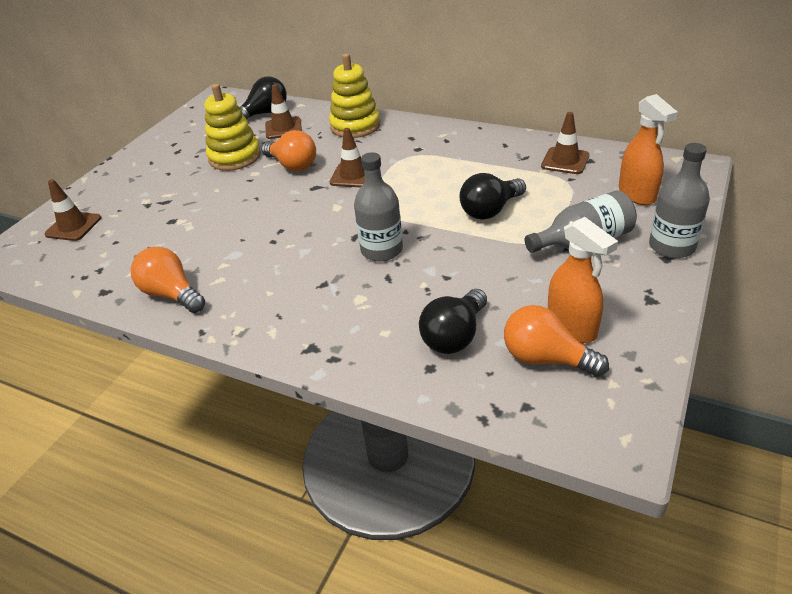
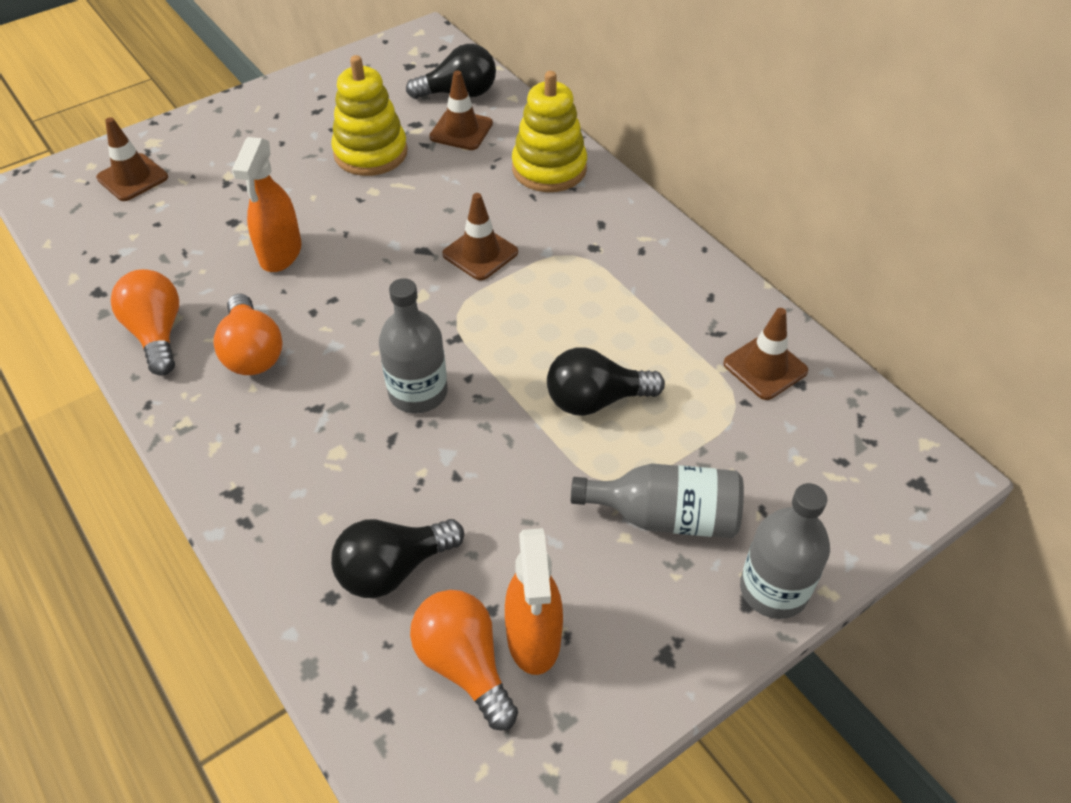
camera: 25 degrees right, 10 degrees up
(293, 165) = (424, 200): orange light bulb -> orange light bulb (252, 352)
(637, 194) = (809, 477): orange spray bottle -> orange spray bottle (280, 253)

